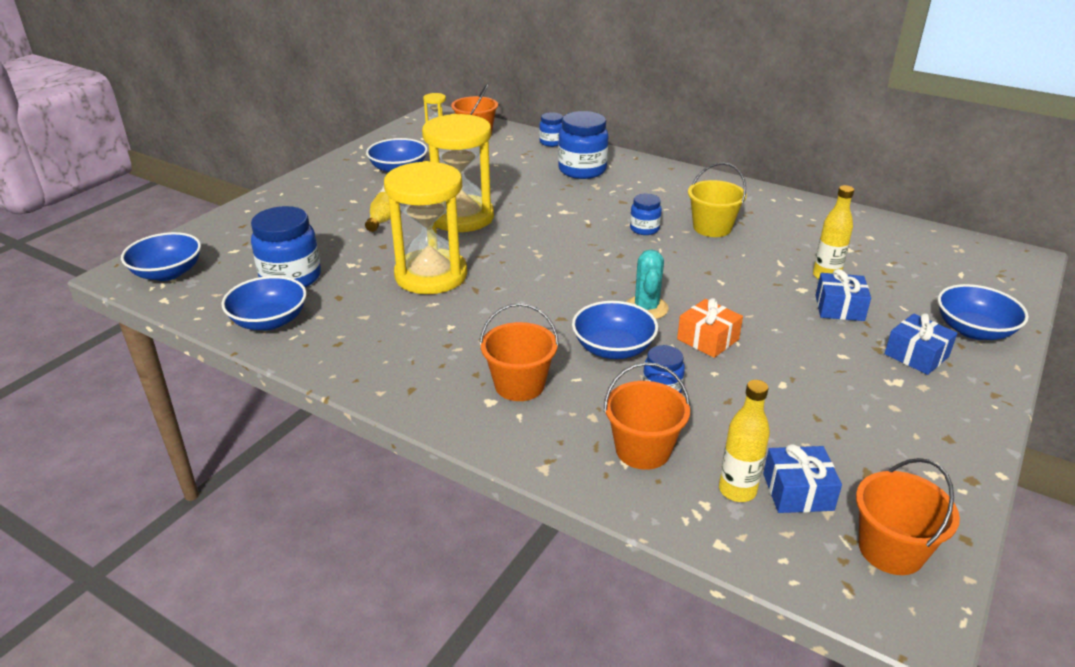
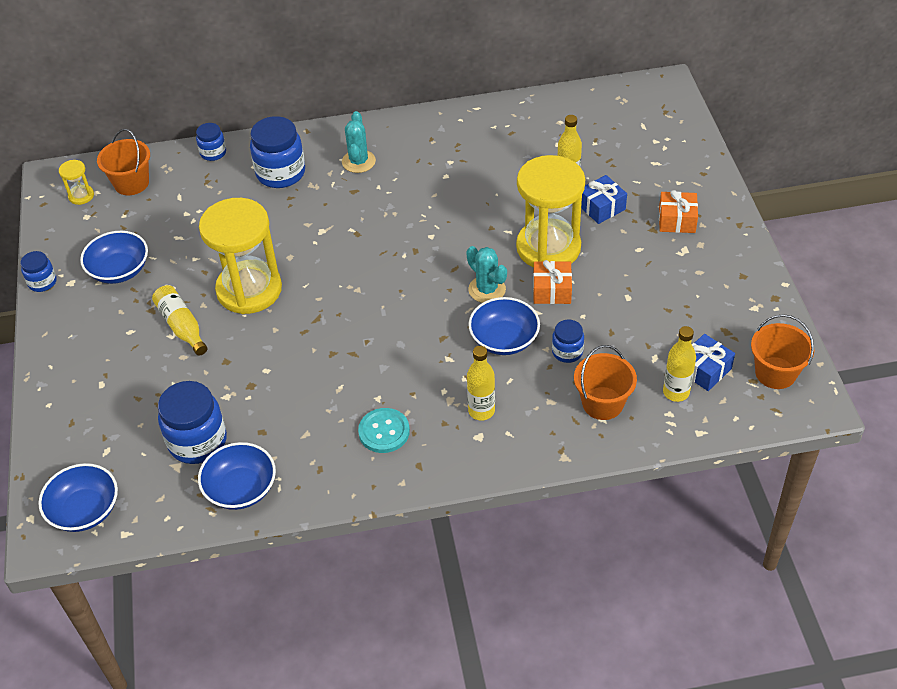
camera: 40 degrees left, 15 degrees up
(420, 350) = (384, 432): none -> turquoise button
(431, 275) = (303, 363): yellow hourglass -> yellow hourglass (548, 247)
(519, 385) = (481, 411): orange bucket -> yellow bottle
(644, 229) = (403, 211): blue jar -> blue jar (42, 282)
(651, 188) = (358, 161): none -> turquoise cactus
(712, 228) = (449, 179): yellow bucket -> none
(916, 355) = (677, 220): blue gift -> orange gift
(973, 330) = (689, 176): blue bowl -> none

